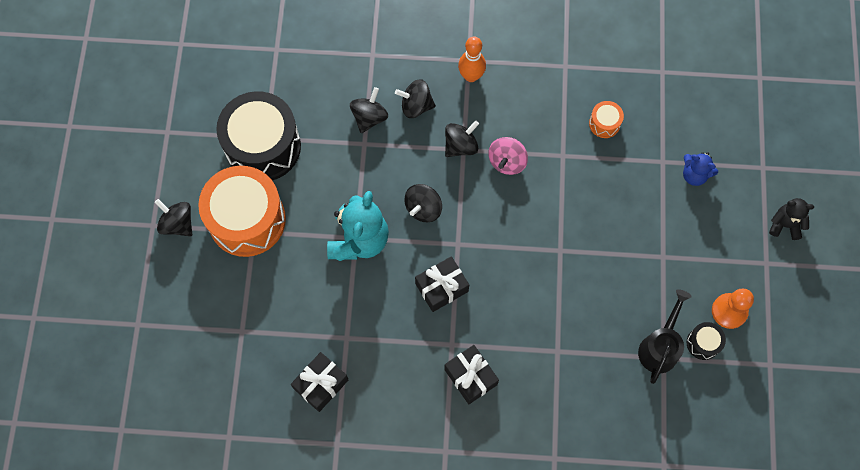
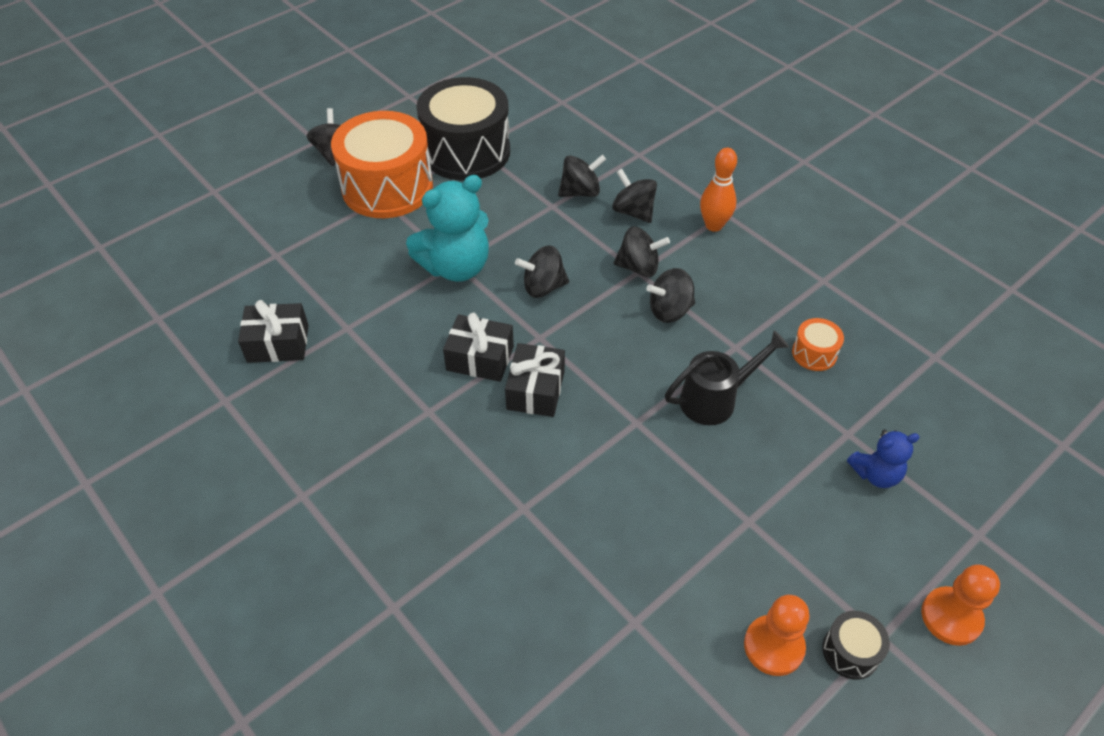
camera: 45 degrees right, 20 degrees down
(470, 377) = (410, 453): black gift -> black gift (536, 390)
(507, 162) = (669, 310): pink spinning top -> black spinning top
(660, 347) = (643, 607): black watering can -> black watering can (715, 399)
(694, 175) = (875, 474): blue teddy bear -> blue teddy bear turned 90 degrees counterclockwise
(703, 343) = (701, 651): black drum -> black drum (850, 651)
(785, 225) = (951, 617): black teddy bear -> orange pawn

